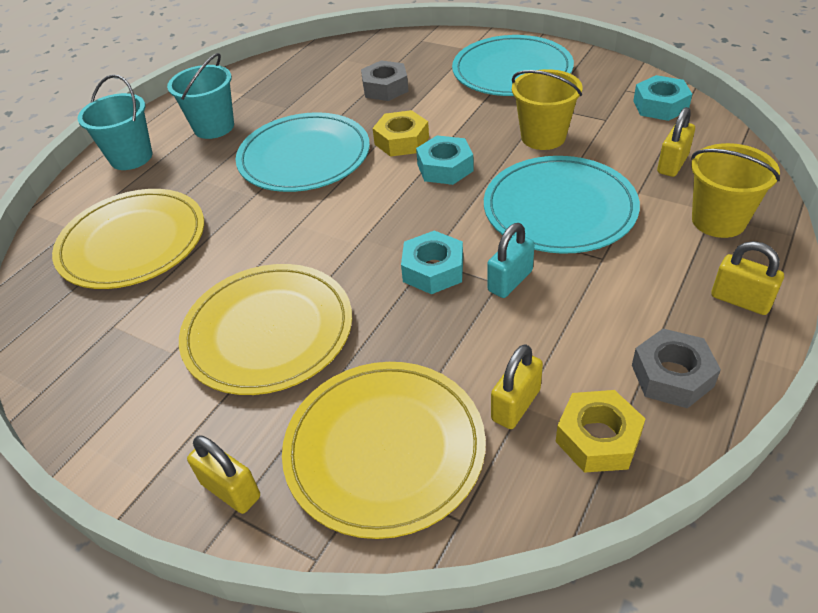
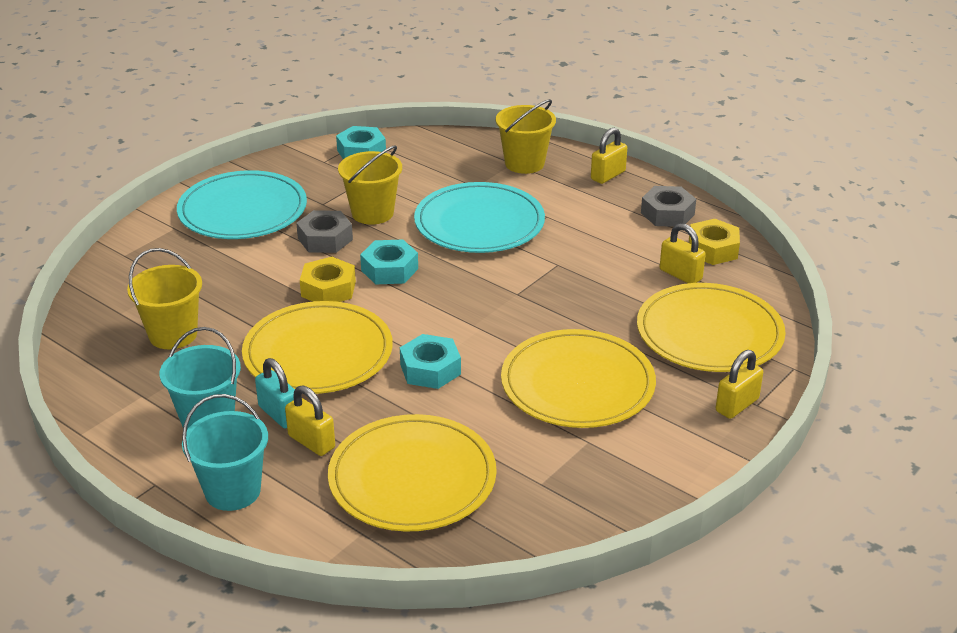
camera: 85 degrees left, 10 degrees down
(304, 157) = (318, 353): turquoise plate -> yellow plate
(320, 86) = (173, 334): none -> yellow bucket
(385, 88) = (214, 289): grey nut -> grey nut (325, 239)
(433, 270) = (531, 292): turquoise nut -> turquoise nut (430, 369)
(510, 281) = (557, 258): turquoise padlock -> turquoise padlock (279, 414)
(672, 164) = (447, 165): yellow padlock -> yellow padlock (311, 442)

